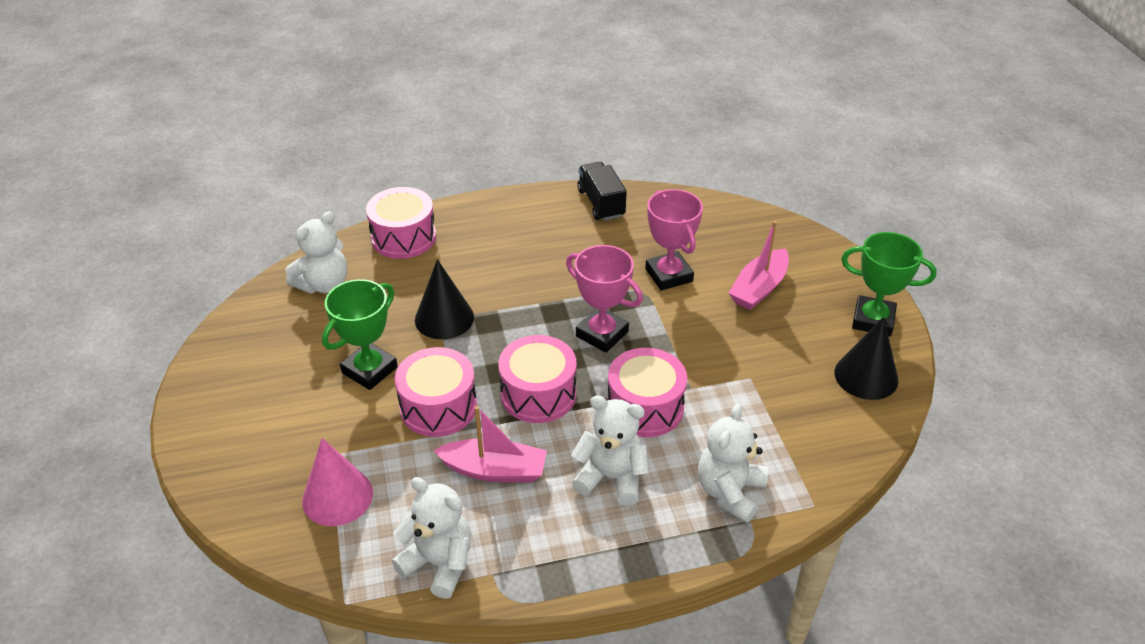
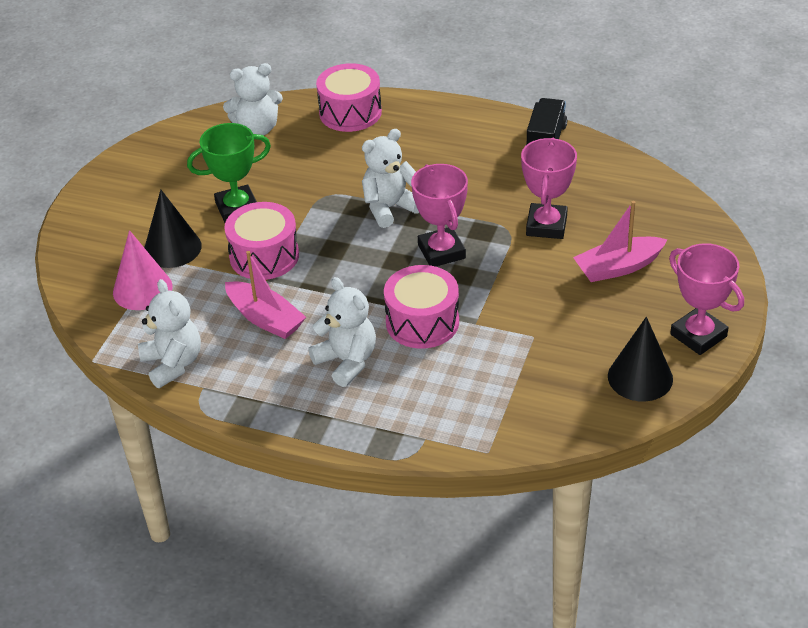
camera: 35 degrees right, 0 degrees up
(444, 318) = (326, 190): black cone -> black cone (172, 248)
(538, 394) = (347, 277): pink drum -> none
(729, 492) = (429, 412): white teddy bear -> white teddy bear (389, 208)
(873, 320) = (698, 335): green trophy -> pink trophy

